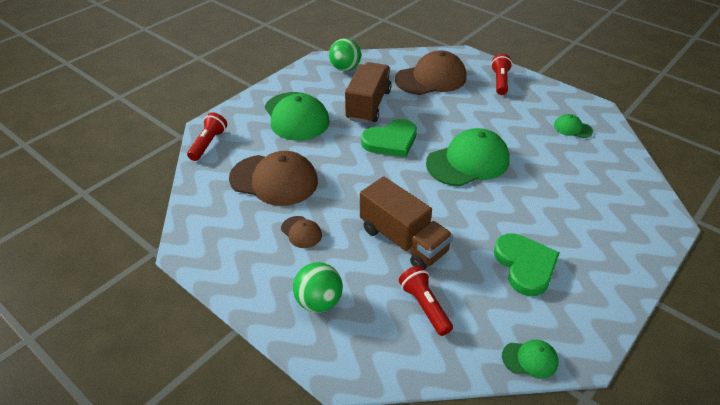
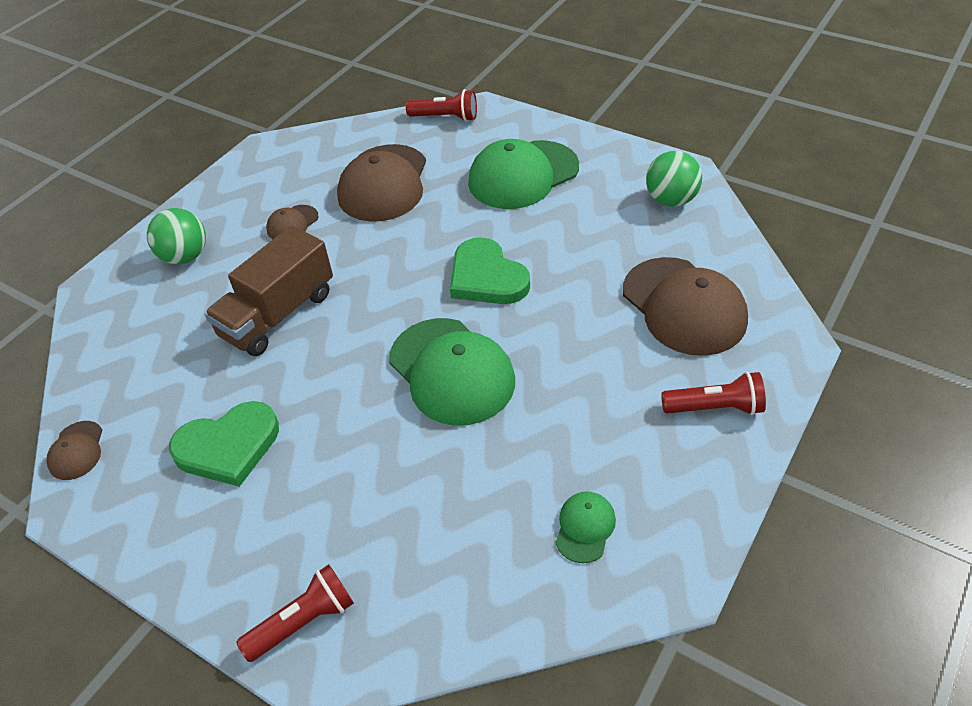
camera: 85 degrees right, 5 degrees up
(368, 105) = (574, 241): brown truck -> none
(424, 306) = (169, 345): red flashlight -> red flashlight (303, 621)
(530, 359) = (76, 451): green cap -> brown cap

